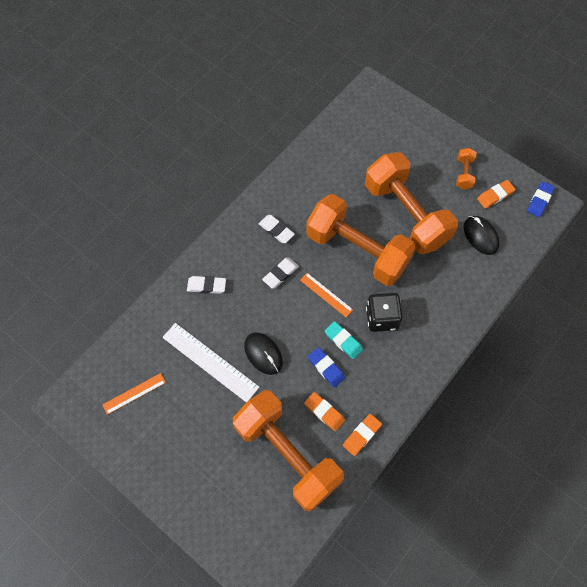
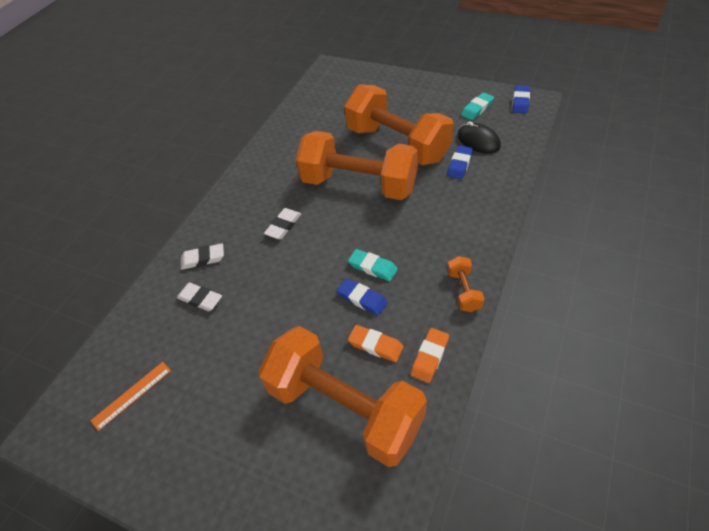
camera: 10 degrees left, 15 degrees down
(210, 362) = (222, 332): white ruler -> none
(263, 354) = (284, 306): black mouse -> none
(276, 230) = (268, 190): white eraser -> white eraser (200, 299)
(326, 295) = (339, 230): orange ruler -> none
(382, 318) = (407, 234): black dice -> none
(453, 258) = (459, 164): none -> blue eraser
(464, 173) = (440, 101): orange dumbbell -> orange dumbbell (463, 291)
(495, 195) = (477, 109): orange eraser -> turquoise eraser

